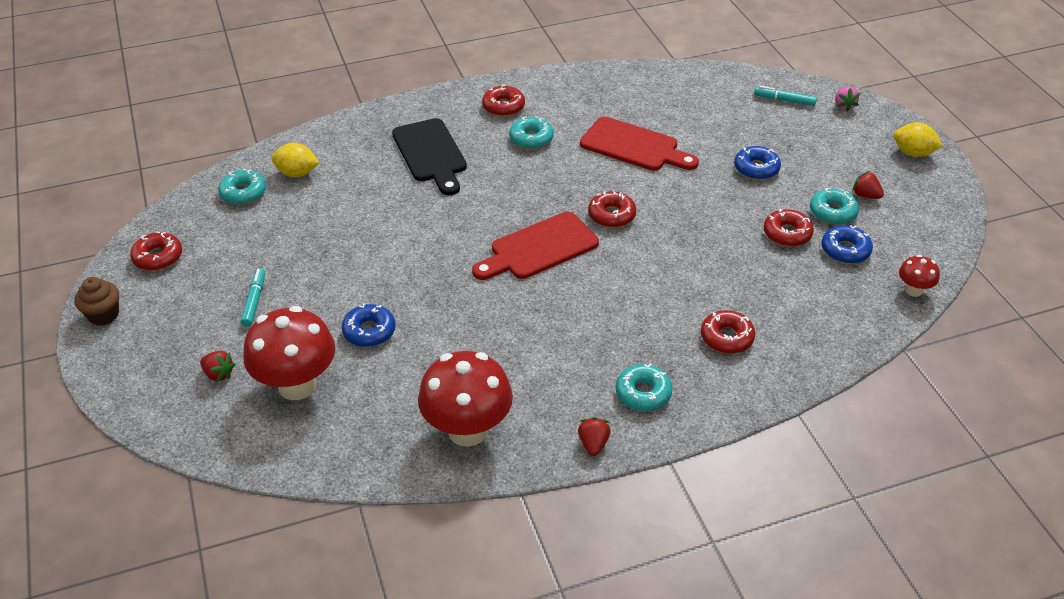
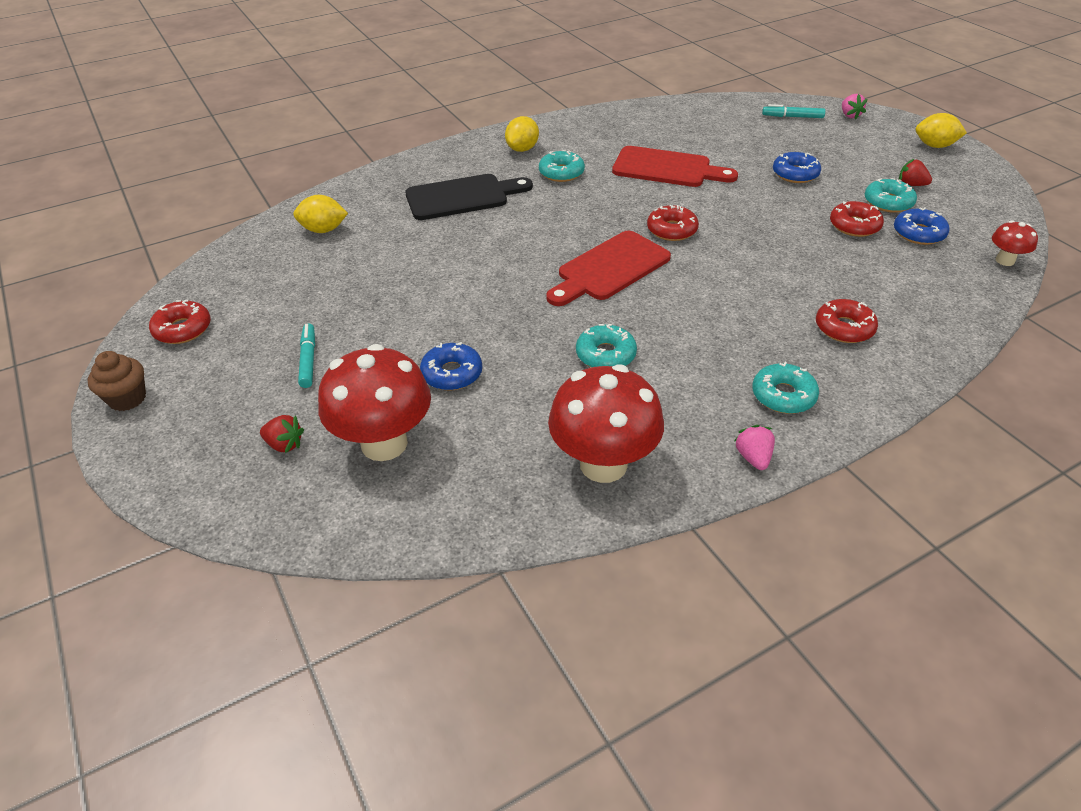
camera: 10 degrees left, 0 degrees up
(243, 193) = (268, 255): turquoise donut -> turquoise donut (605, 355)
(430, 154) = (462, 197): black cutting board -> black cutting board turned 75 degrees counterclockwise
(503, 106) = (522, 149): red donut -> yellow lemon
(593, 444) = (753, 457): red strawberry -> pink strawberry

